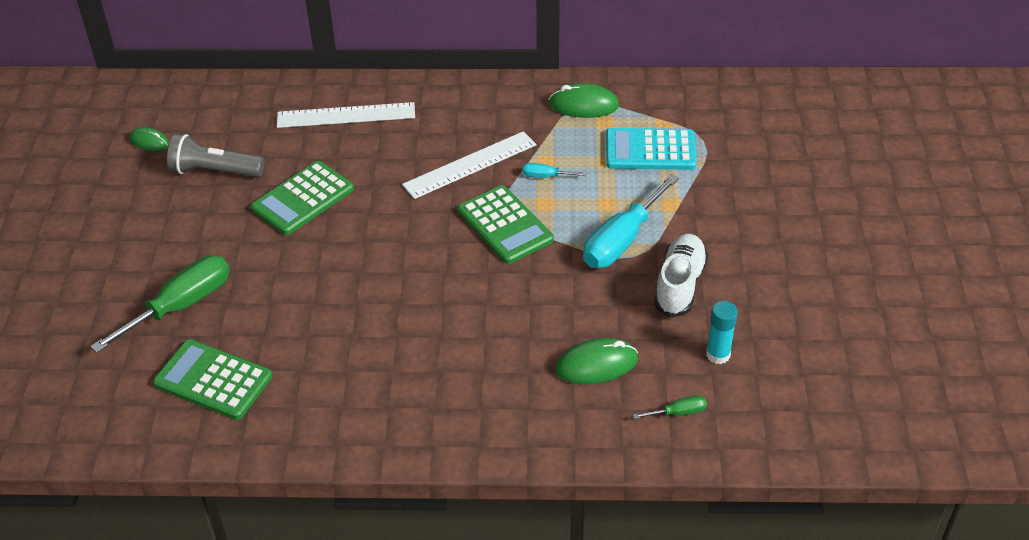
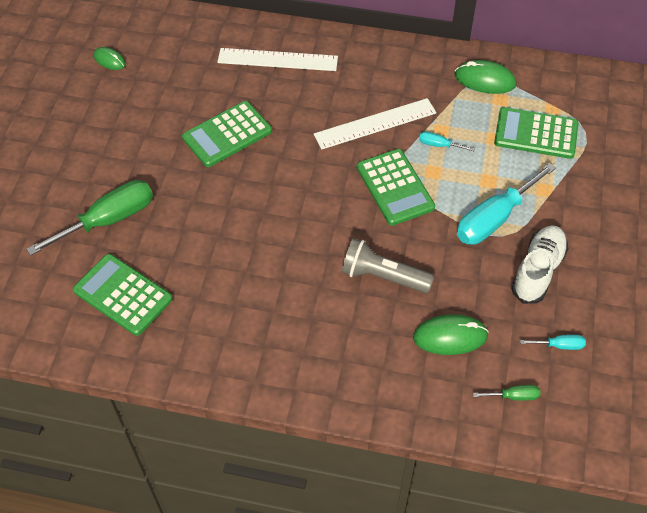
camera: 10 degrees right, 10 degrees up
(214, 171) = (158, 96): grey flashlight -> grey flashlight (382, 276)
(650, 150) = (536, 134): turquoise calculator -> green calculator
(718, 354) = (559, 345): turquoise glue stick -> turquoise screwdriver

